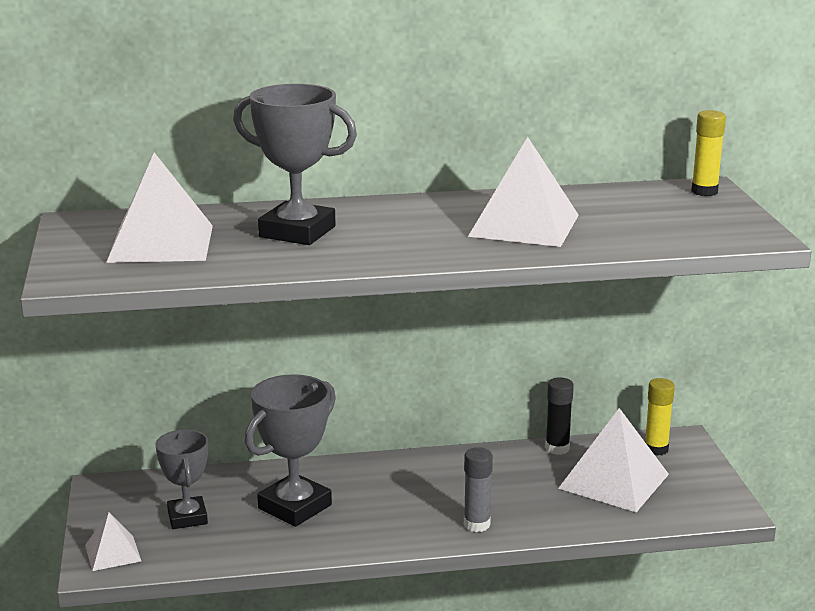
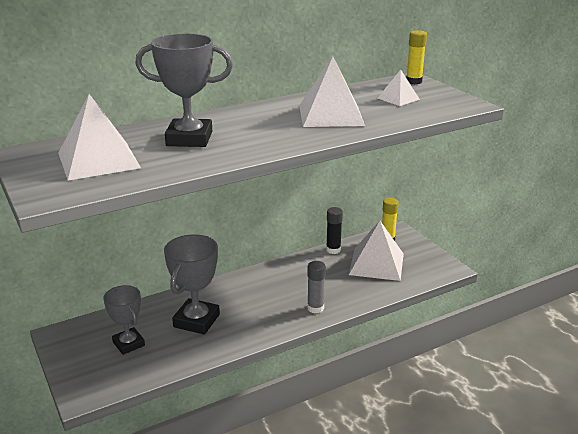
camera: 20 degrees left, 5 degrees up
(113, 553) = (89, 381): white pyramid -> white pyramid (398, 98)

